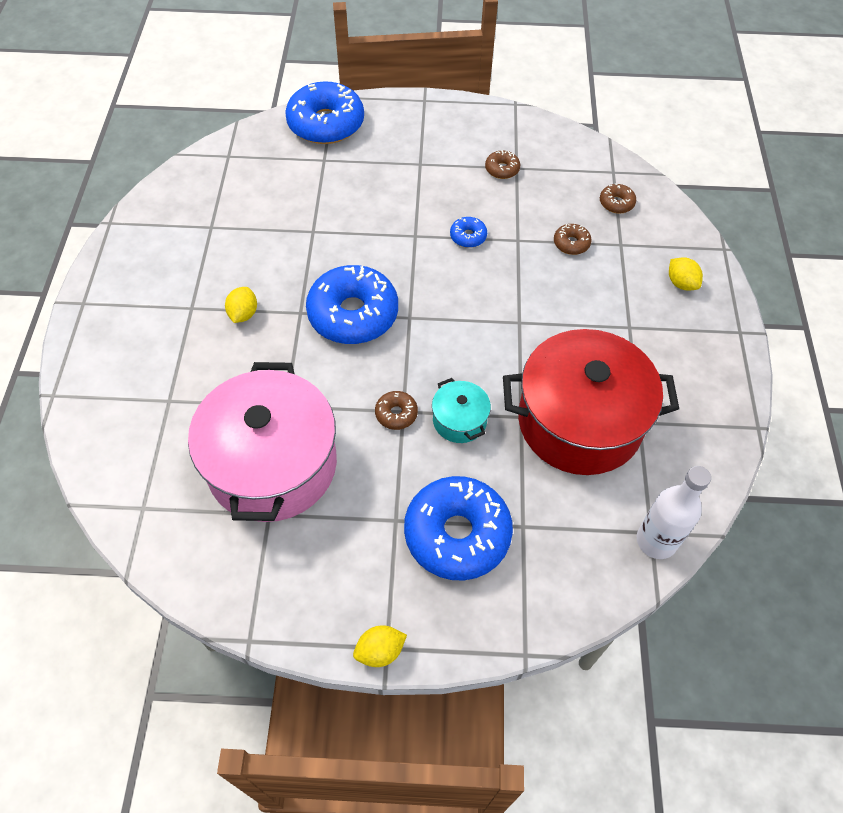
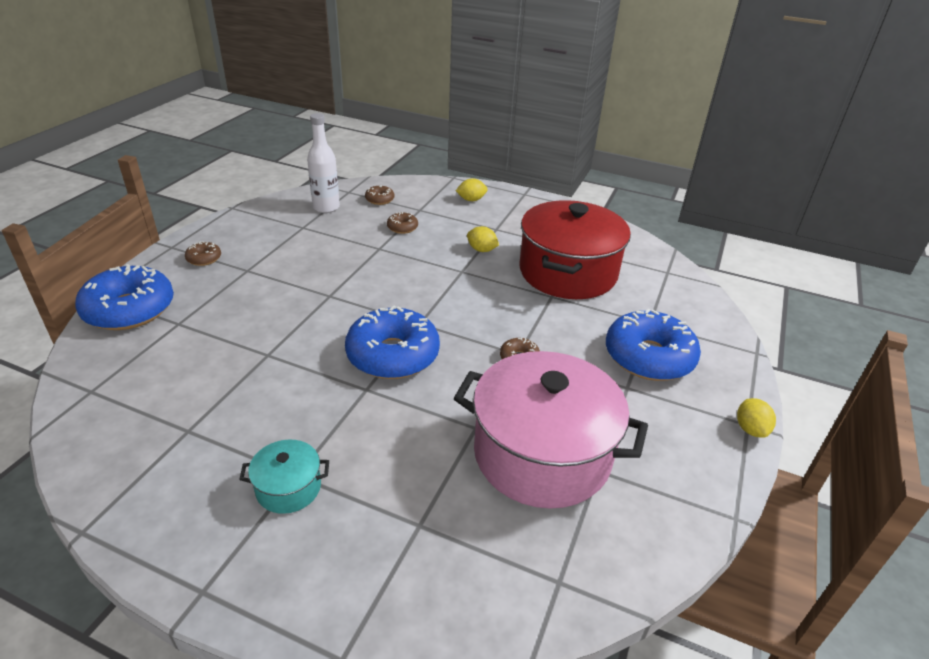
camera: 70 degrees left, 20 degrees down
(243, 314) = (338, 432): yellow lemon -> yellow lemon (481, 250)
(459, 420) = (541, 326): turquoise pot -> turquoise pot (288, 488)
(468, 236) = (355, 269): blue donut -> none
(502, 169) = (297, 234): brown donut -> brown donut (204, 258)
(656, 541) = (674, 272): white bottle -> white bottle (326, 207)

